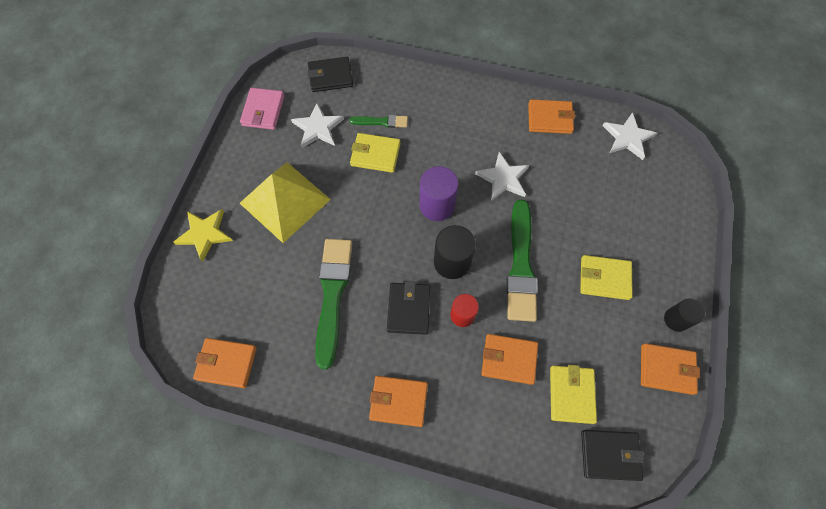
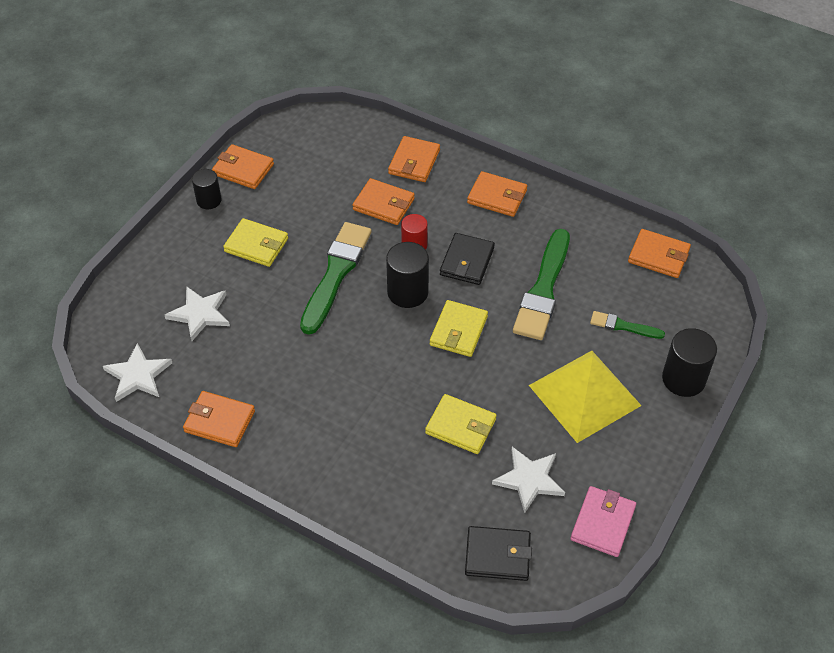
camera: 165 degrees left, 15 degrees down
(205, 234) = (683, 379): yellow star -> black cylinder
(381, 122) = (441, 468): green brush -> green brush (623, 326)
(437, 205) = (404, 350): purple cylinder -> none
(498, 430) = (414, 162): none -> orange wallet
(503, 178) = (314, 363): white star -> white star (200, 314)
(571, 394) = (339, 170): yellow wallet -> yellow wallet (458, 331)
(609, 455) = (327, 130): black wallet -> none

